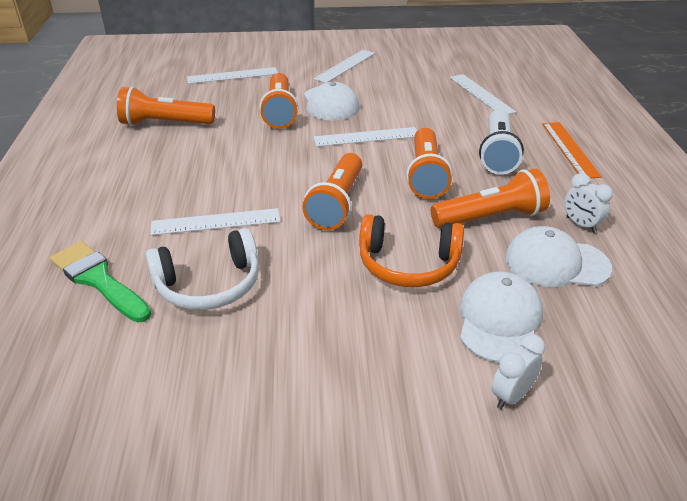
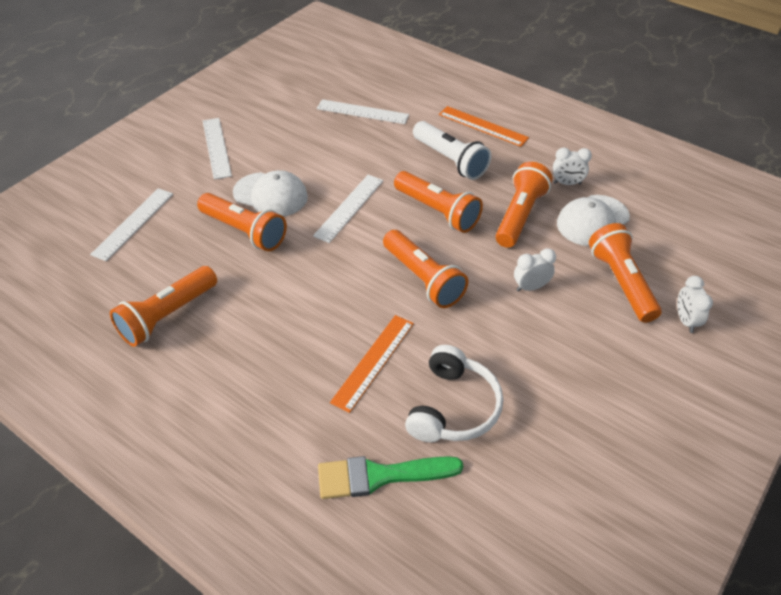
camera: 50 degrees left, 10 degrees up
(216, 222) = (373, 362): white ruler -> orange ruler
(408, 264) = (530, 287): orange headphones -> white clock
(499, 320) = (621, 282): white cap -> orange flashlight

